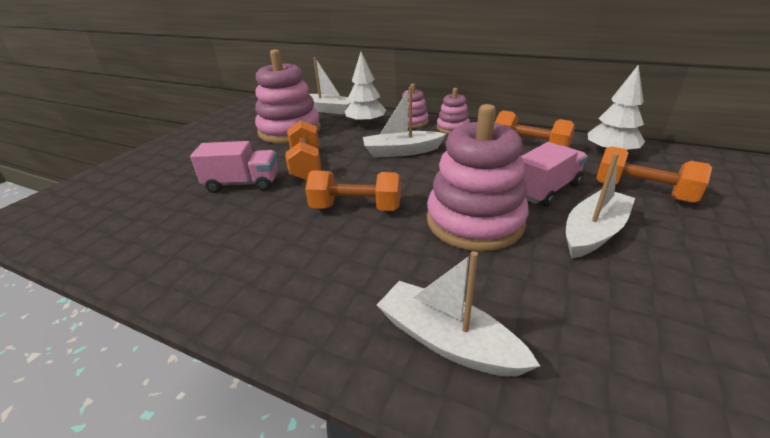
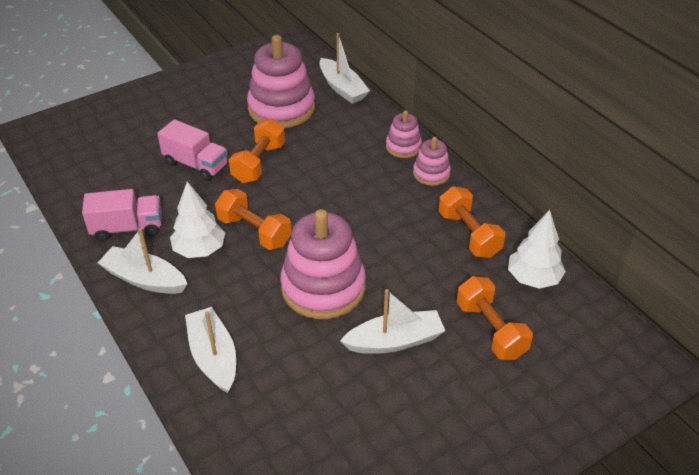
camera: 30 degrees right, 10 degrees up
(366, 124) = (357, 129): white tree -> white tree (199, 250)
(401, 151) = (350, 185): white boat -> white boat (144, 279)
(546, 190) = (415, 288): pink truck -> pink truck (127, 228)

